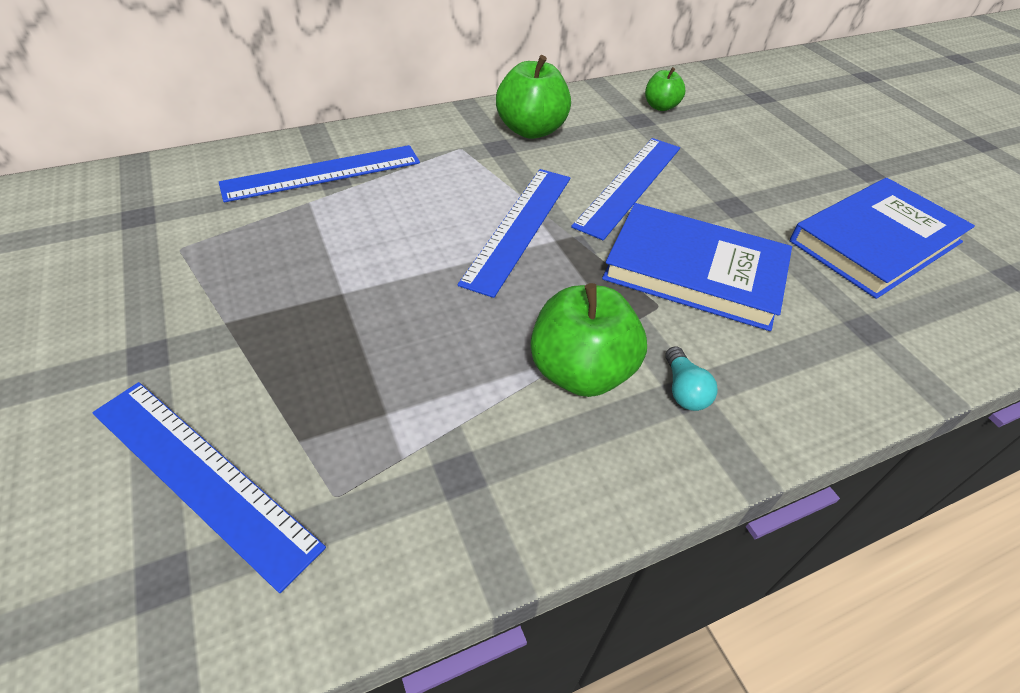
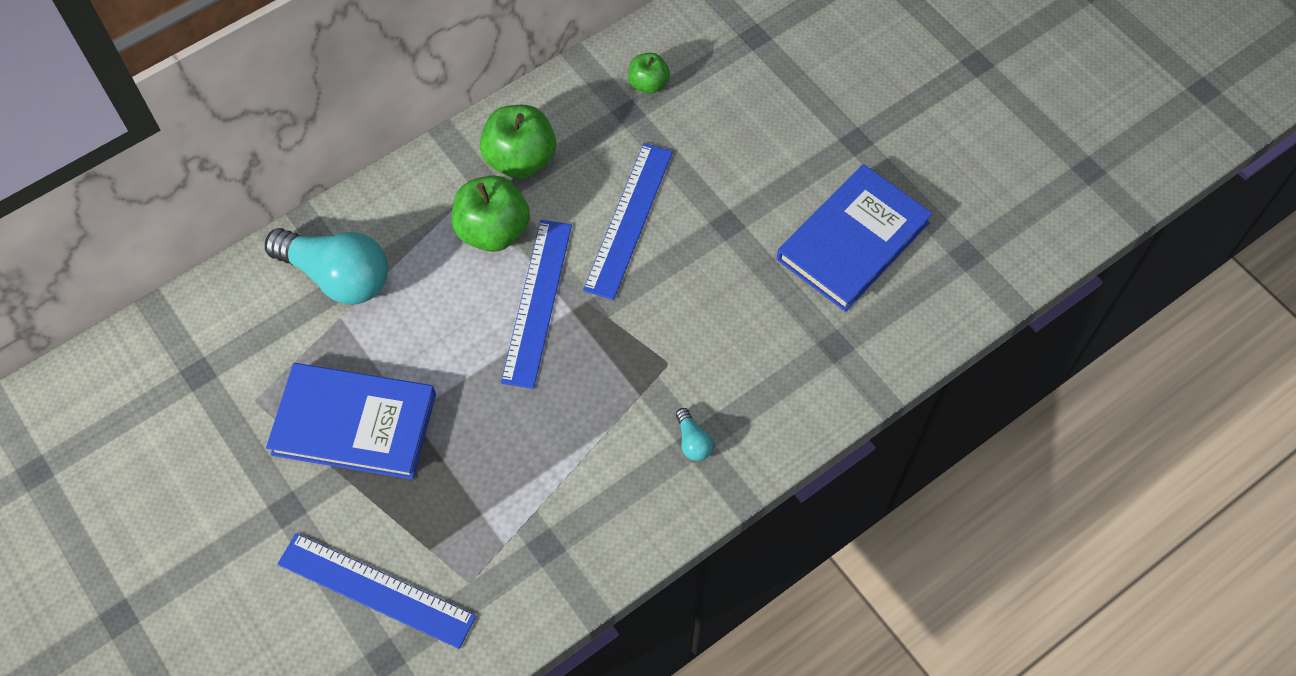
camera: 10 degrees left, 15 degrees up
(322, 173) = (337, 276): blue ruler -> turquoise light bulb
(581, 372) = (614, 444): green apple -> green apple (493, 231)
(694, 271) = (695, 317): blue book -> blue book (354, 424)

